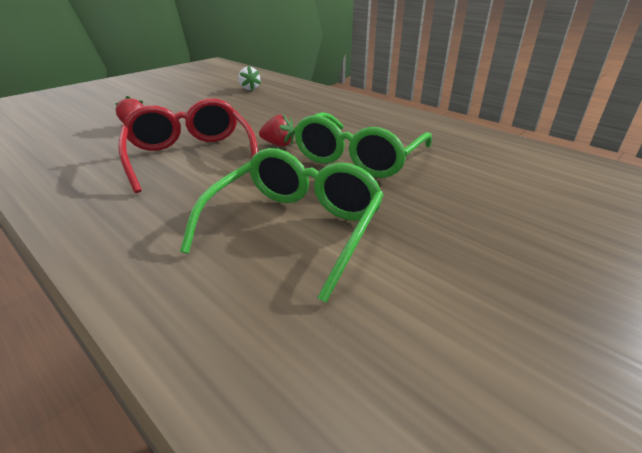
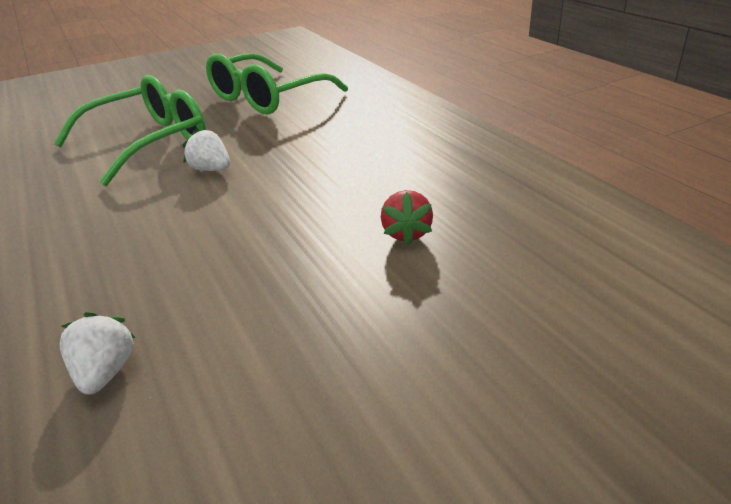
camera: 160 degrees left, 0 degrees up
(190, 155) = (324, 164): red glasses -> none
(278, 144) = (211, 169): red strawberry -> white strawberry

